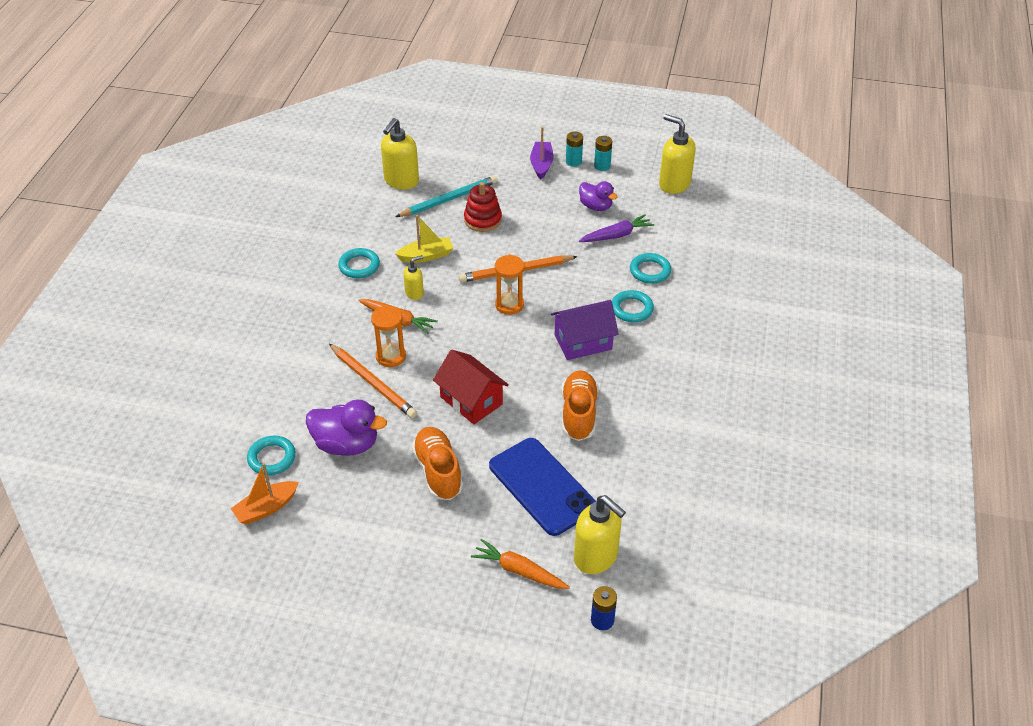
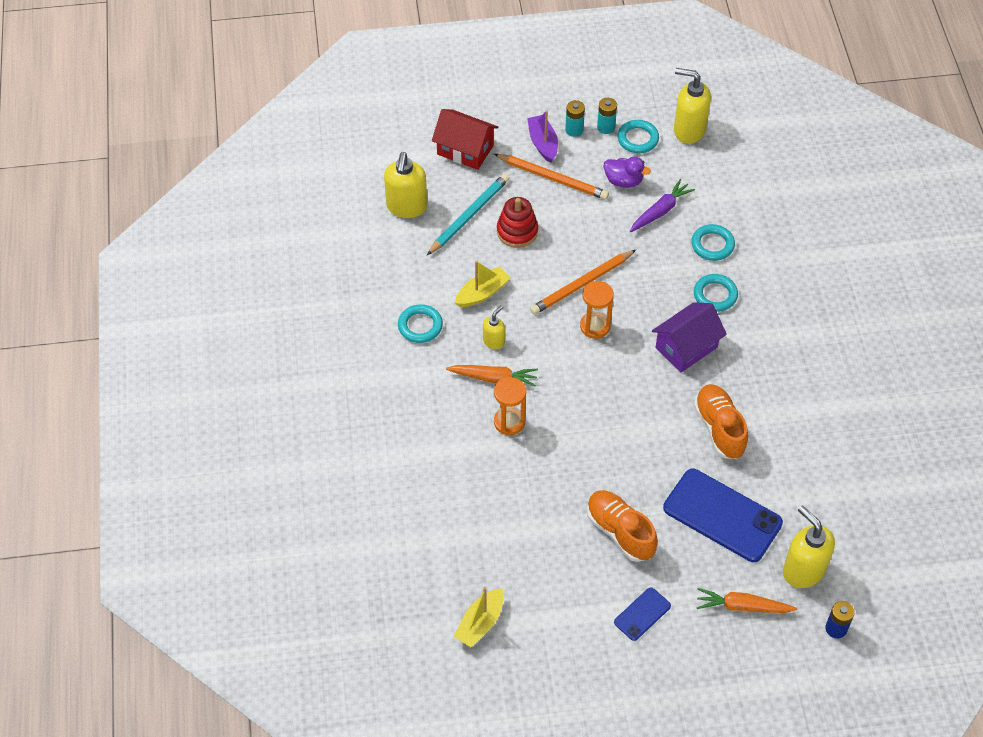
camera: 20 degrees left, 10 degrees up
(266, 508) = (480, 623): orange boat -> yellow boat
(272, 458) = (455, 570): turquoise ring -> turquoise ring (637, 139)
(346, 444) = (519, 532): purple duck -> none
(372, 383) = (507, 457): orange pencil -> orange pencil (552, 178)
(418, 547) = (642, 614): none -> blue phone
(471, 400) = (612, 446): red house -> red house (465, 150)
(596, 557) = (803, 570): yellow soap dispenser -> yellow soap dispenser turned 150 degrees counterclockwise

